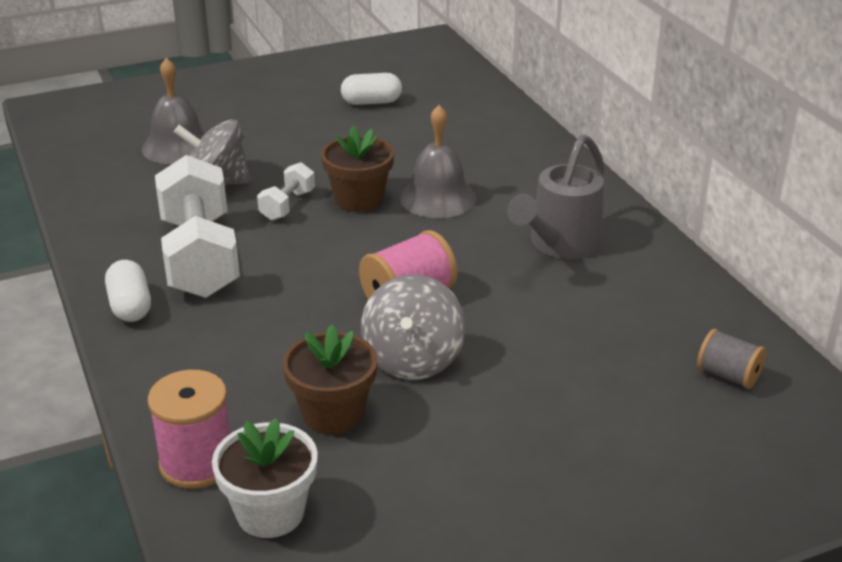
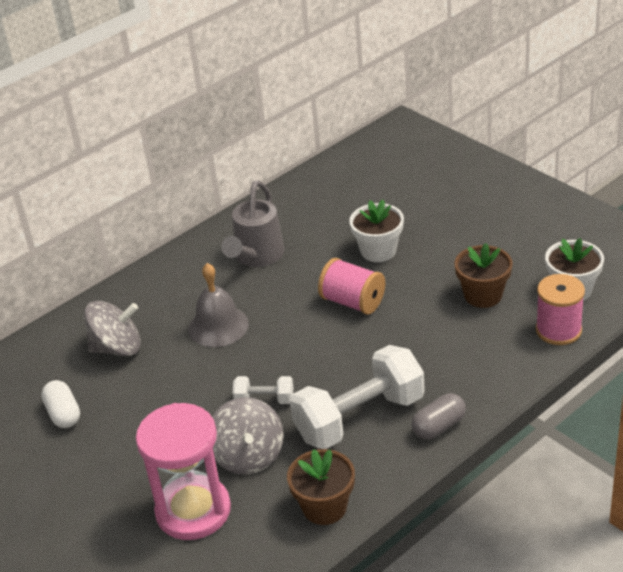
camera: 105 degrees left, 5 degrees up
(130, 306) = (439, 426): white capsule -> grey capsule
(178, 146) = (193, 510): grey bell -> pink hourglass
(359, 199) = (238, 365): brown flower pot -> brown flower pot (324, 507)
(413, 359) = (414, 281): grey spinning top -> grey spinning top (117, 348)
(507, 345) = (378, 251): none -> white flower pot
(559, 245) = (257, 256): grey watering can -> grey watering can turned 90 degrees clockwise
(728, 375) = (359, 175): grey spool -> none

